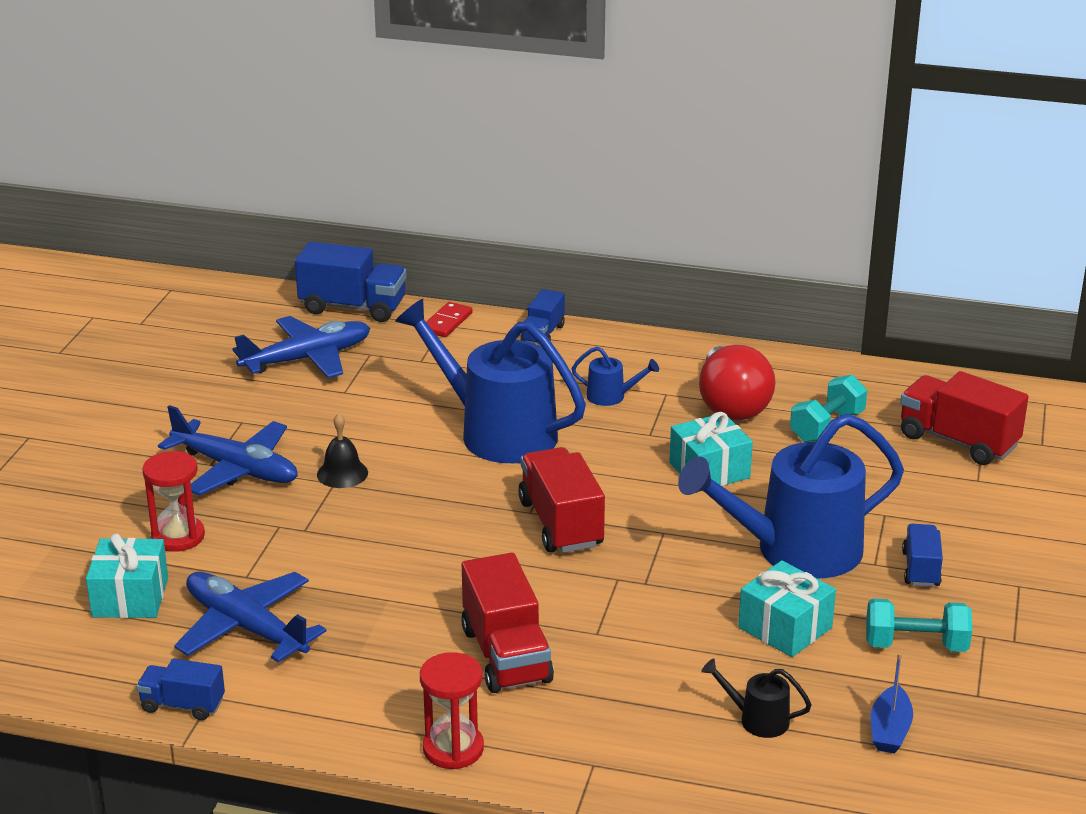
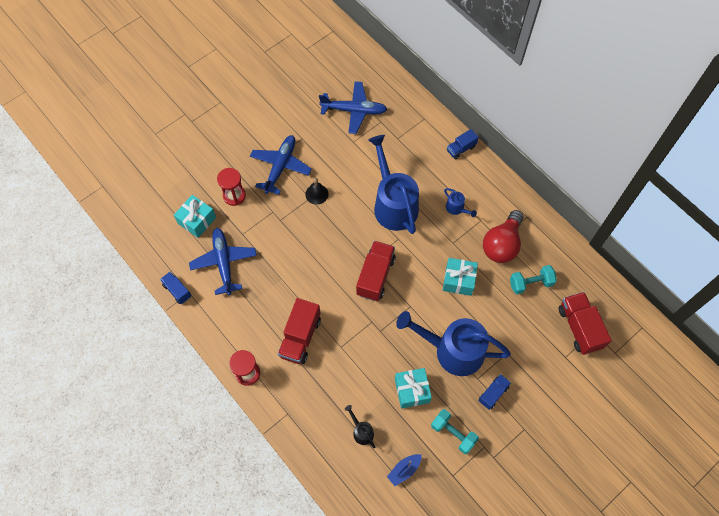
camera: 35 degrees right, 35 degrees up
(236, 468) = (280, 167): blue plane -> blue plane turned 135 degrees counterclockwise
(353, 307) = (396, 85): blue truck -> none
(447, 322) = (427, 117): red domino -> none

